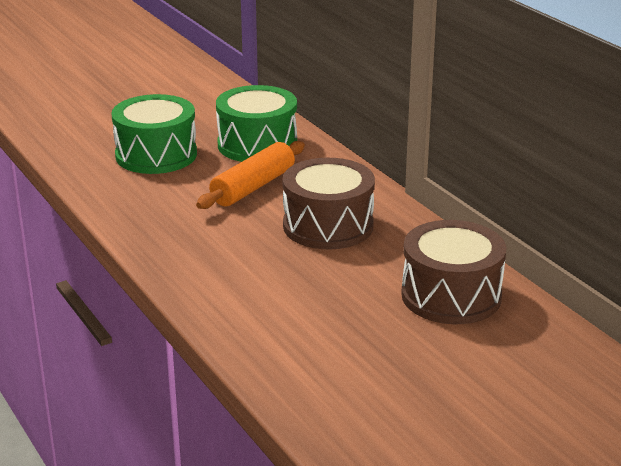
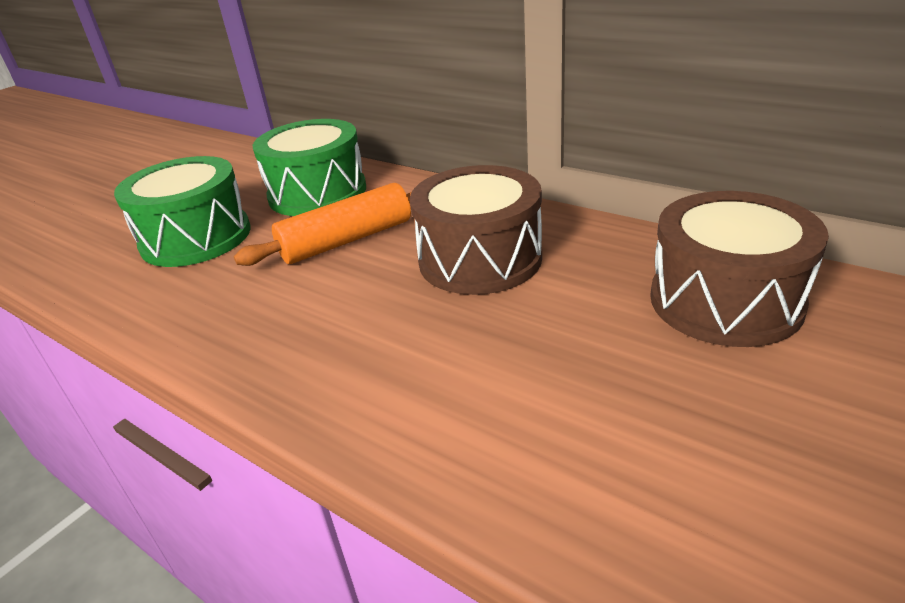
camera: 20 degrees left, 5 degrees up
(253, 187) = (347, 240): orange rolling pin -> orange rolling pin turned 45 degrees clockwise

